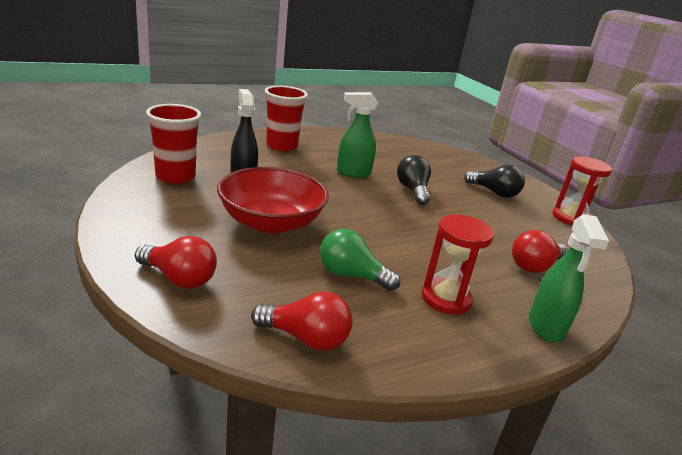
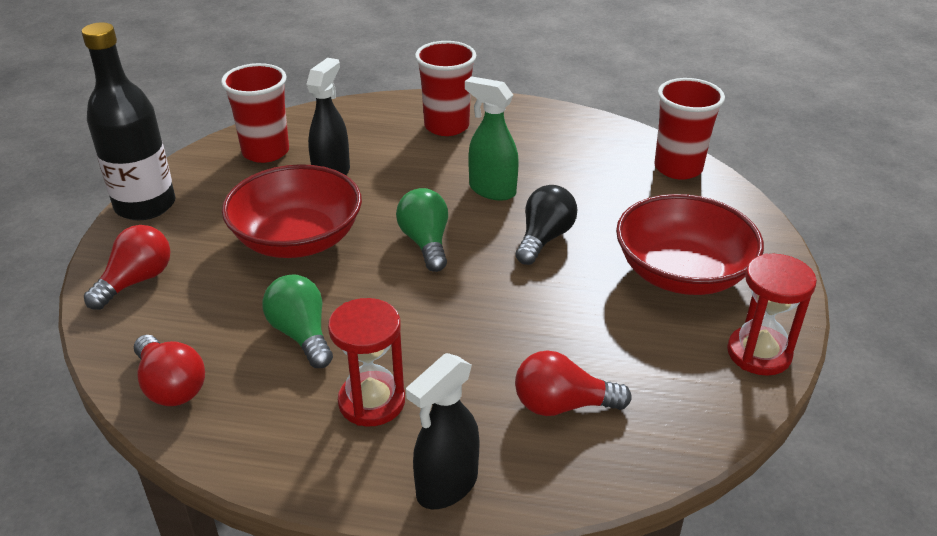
camera: 40 degrees right, 10 degrees up
(117, 227) = (145, 205): none -> black bottle
(179, 278) = (136, 281): red light bulb -> red light bulb turned 120 degrees counterclockwise
(354, 206) = (426, 243): none -> green light bulb
(427, 148) = (678, 168): none -> red cup
(494, 192) = (682, 273): black light bulb -> red bowl
(545, 327) = (446, 486): green spray bottle -> black spray bottle

